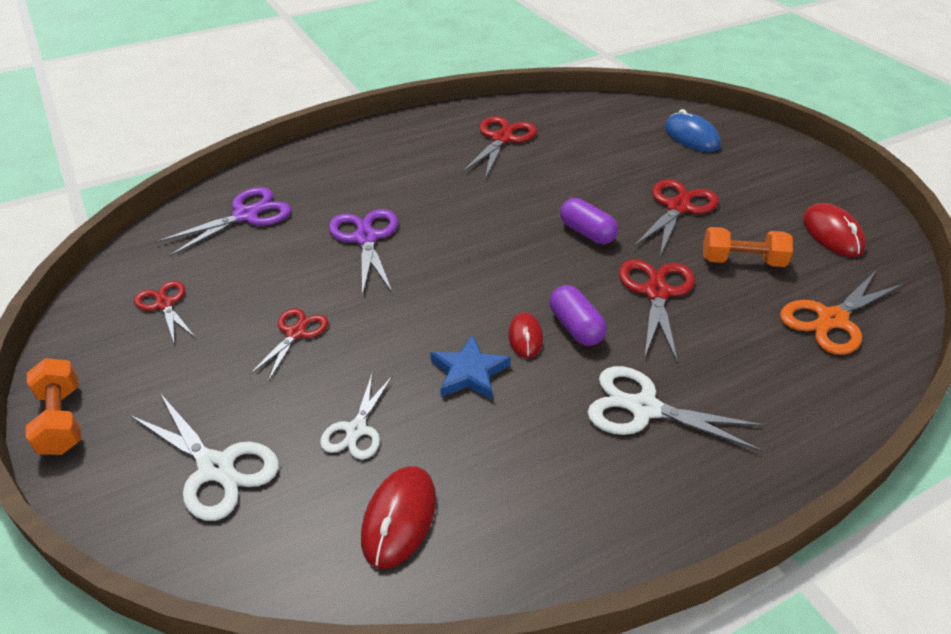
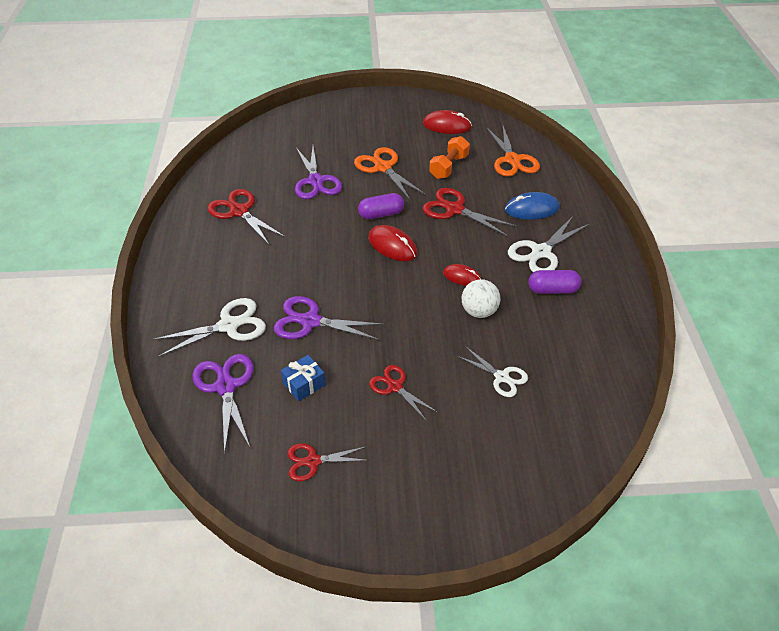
camera: 65 degrees left, 5 degrees up
(62, 420) = (414, 545): orange dumbbell -> none
(216, 468) = (502, 455): white scissors -> white scissors (229, 325)
(270, 263) = (304, 384): none -> blue gift
(399, 518) = (576, 375): red mouse -> red mouse (392, 246)
(469, 372) = (479, 311): blue star -> white ball
(575, 327) = (465, 253): purple capsule -> purple capsule (552, 290)
(599, 168) = (316, 181): none -> purple scissors
(678, 207) = (383, 167): red scissors -> orange scissors
(691, 137) = (313, 129): blue mouse -> blue mouse (532, 209)

